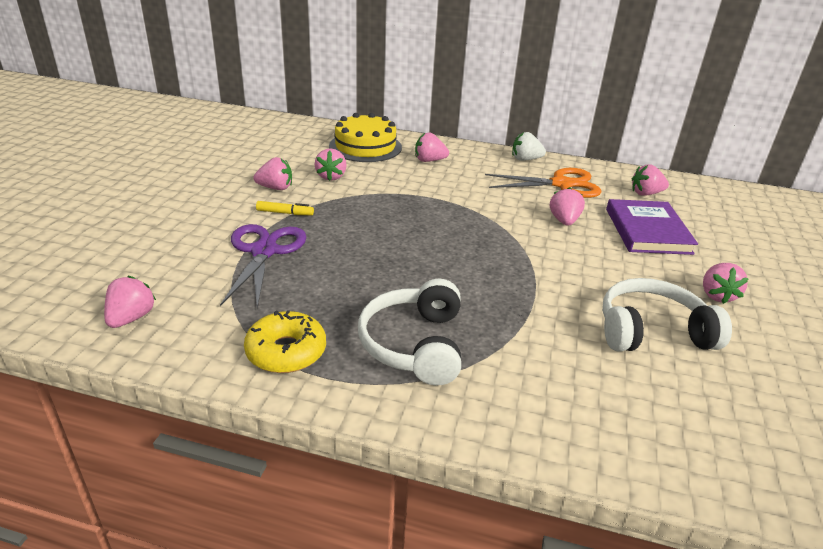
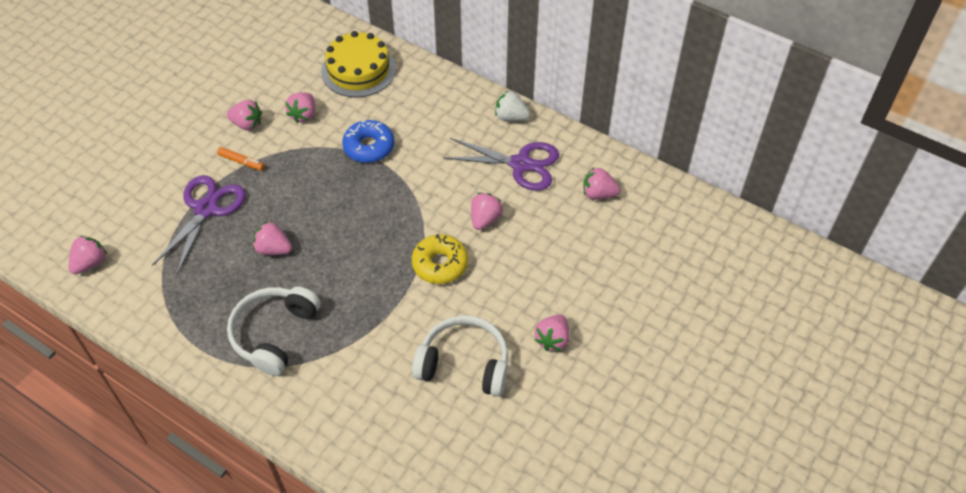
camera: 20 degrees right, 20 degrees up
(285, 213) = (241, 162): yellow marker -> orange marker
(286, 351) = (183, 319): yellow donut -> yellow donut (440, 264)
(412, 189) = (369, 147): none -> blue donut
(429, 160) = (410, 104): pink strawberry -> pink strawberry (273, 249)
(561, 184) = (521, 164): orange scissors -> purple scissors
(647, 231) = (555, 248): purple book -> none

